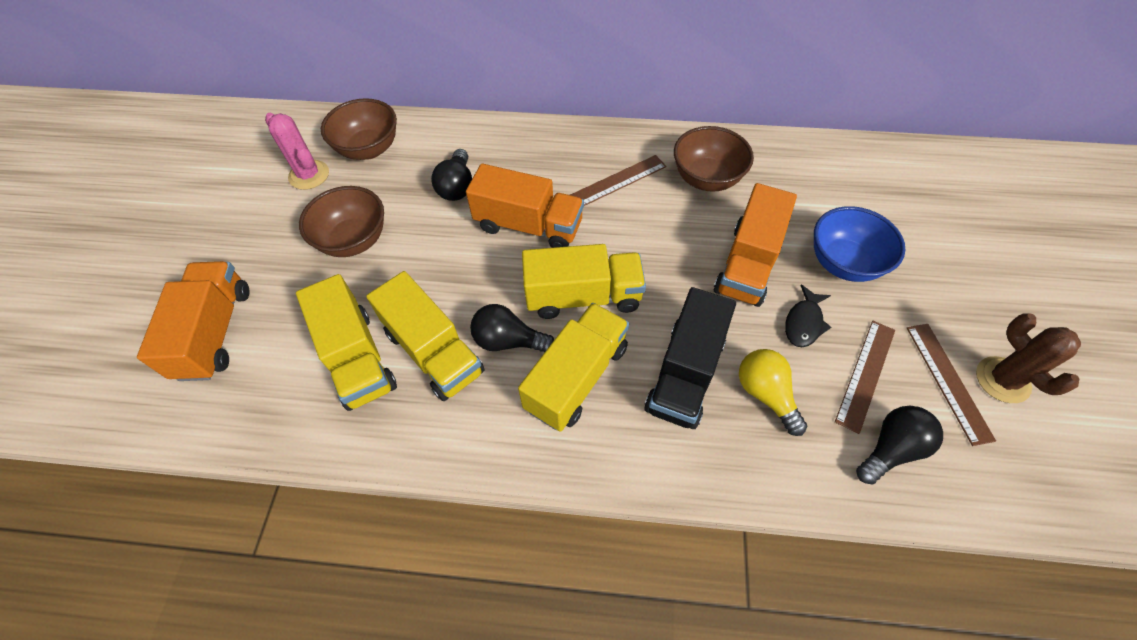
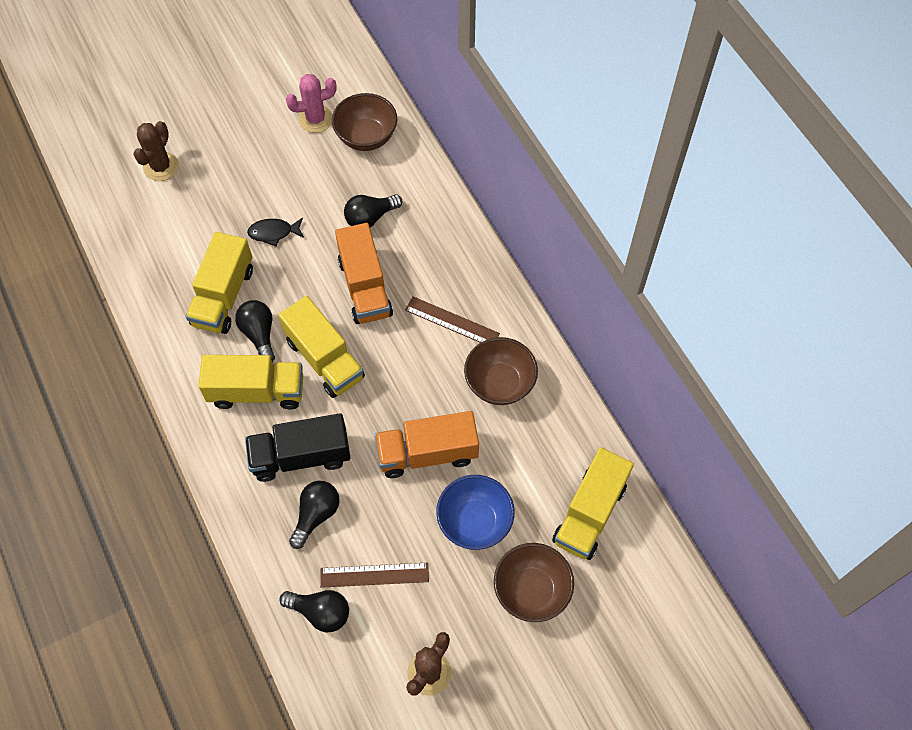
camera: 55 degrees right, 5 degrees up
(215, 332) = (161, 167): orange truck -> brown cactus
(309, 175) = (316, 119): pink cactus -> pink cactus turned 60 degrees clockwise
(354, 240) = (279, 189): brown bowl -> brown bowl (531, 590)
(357, 358) = (192, 257): yellow truck -> yellow truck (590, 513)
(765, 394) = (316, 515): yellow light bulb -> black light bulb
(804, 323) = (395, 515): black fish -> black fish (273, 233)
(948, 381) = (403, 634): brown ruler -> none

